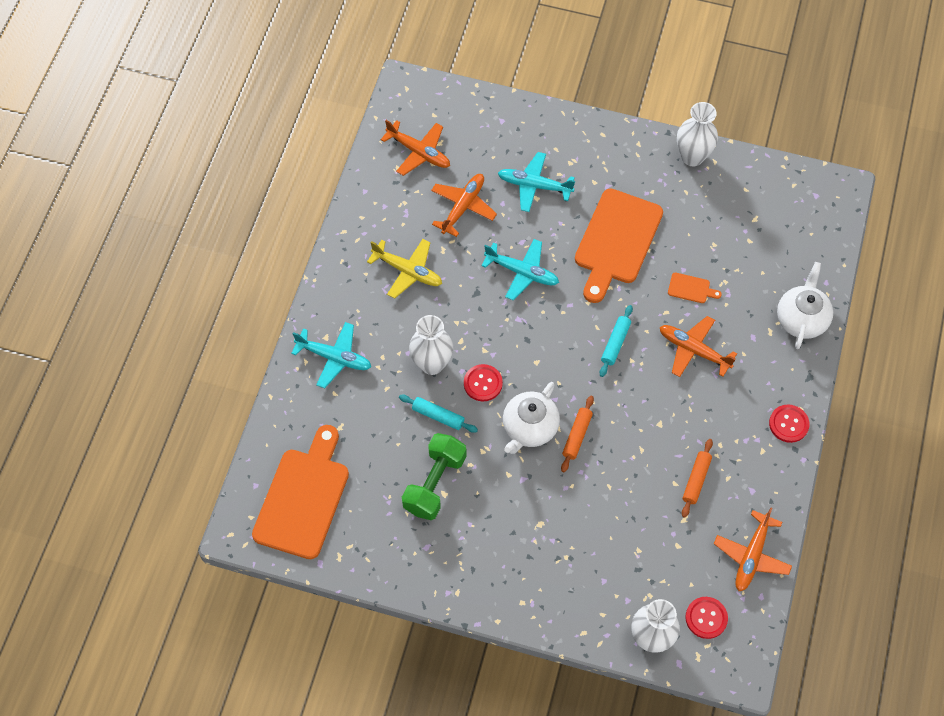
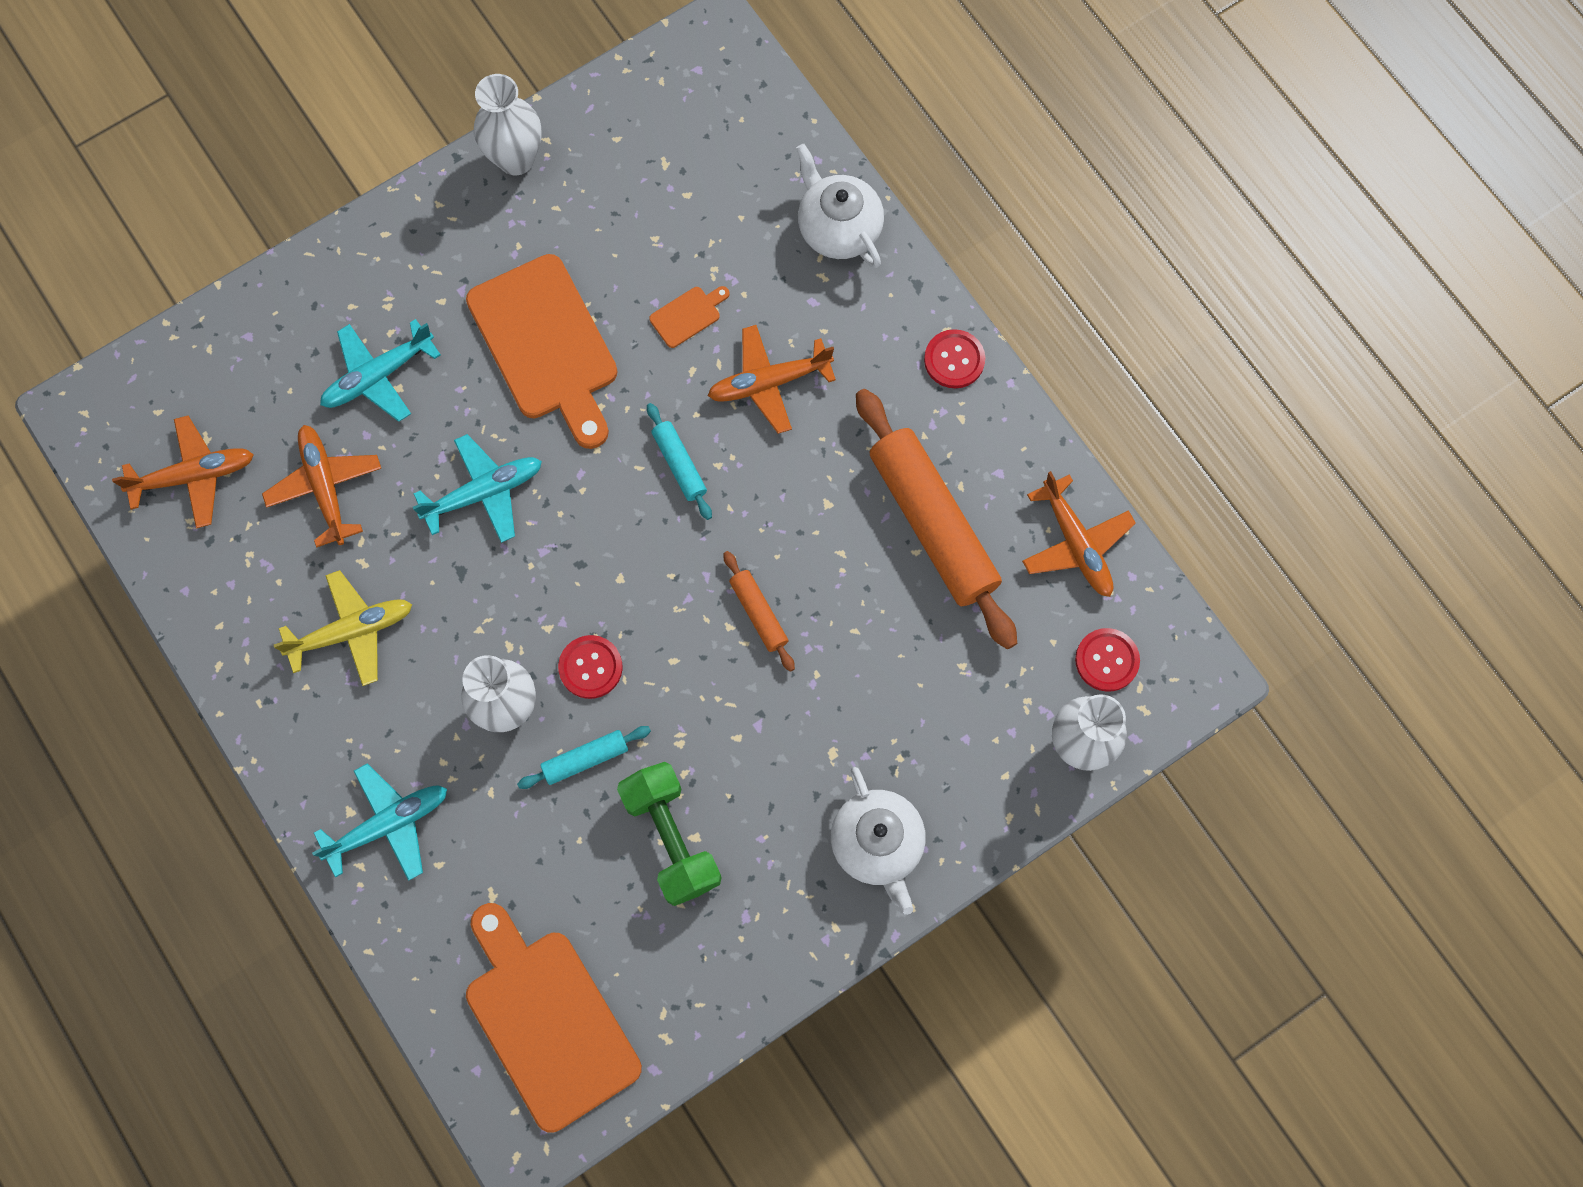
camera: 50 degrees left, 10 degrees up
(529, 428) = (699, 661): white teapot -> white teapot (877, 844)
(696, 480) = (933, 524): orange rolling pin -> orange rolling pin, size x2.20

